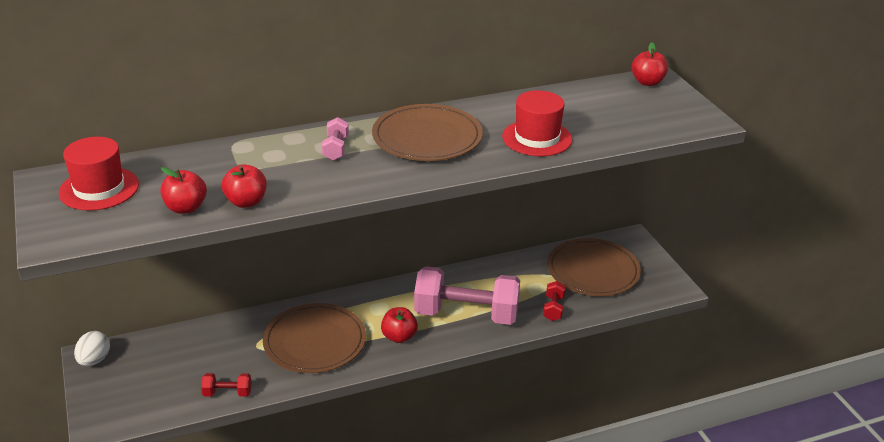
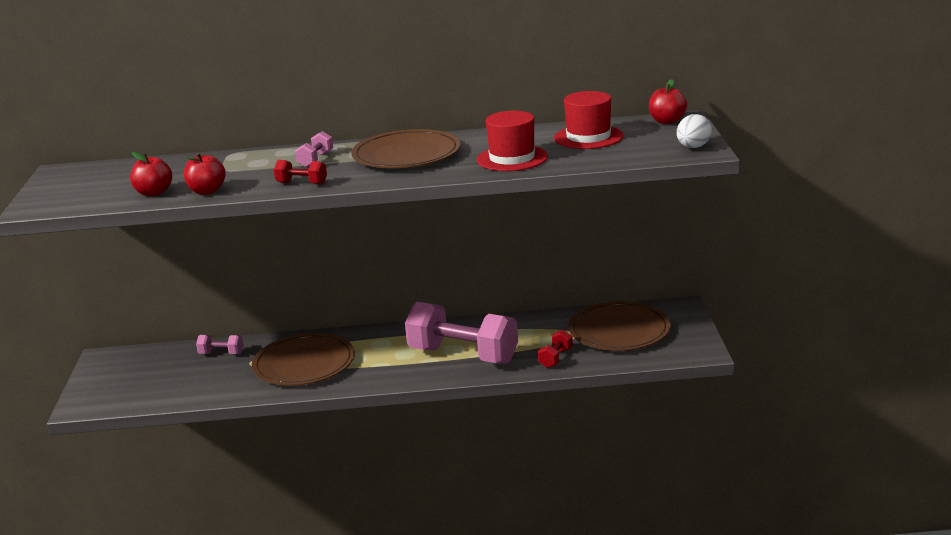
camera: 20 degrees right, 10 degrees down
(94, 360) = (104, 360): white egg -> white egg (693, 147)
(99, 189) = (95, 178): red hat -> red hat (588, 137)
(220, 337) = (221, 353): none -> pink dumbbell
(227, 393) = (202, 394): red dumbbell -> red dumbbell (301, 183)
(399, 337) = (385, 367): red apple -> none

